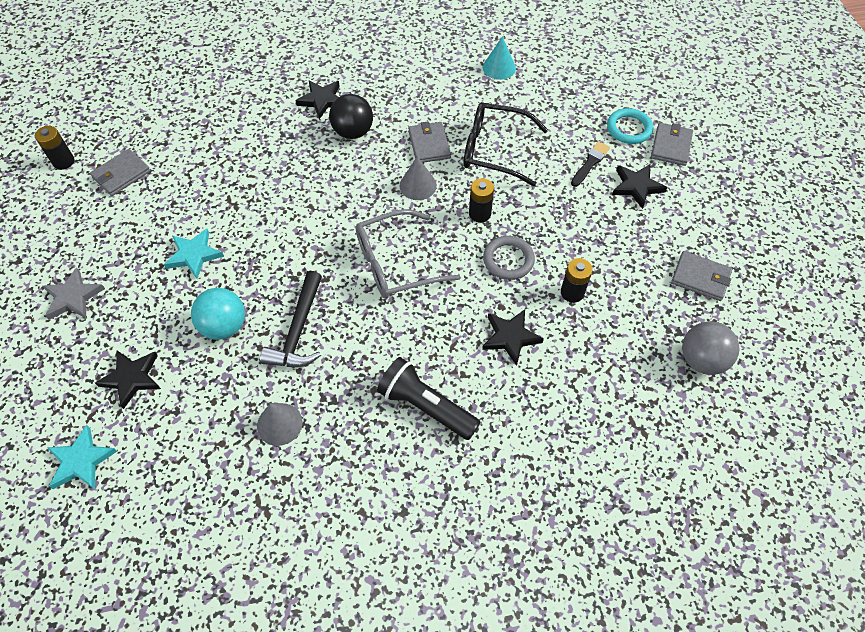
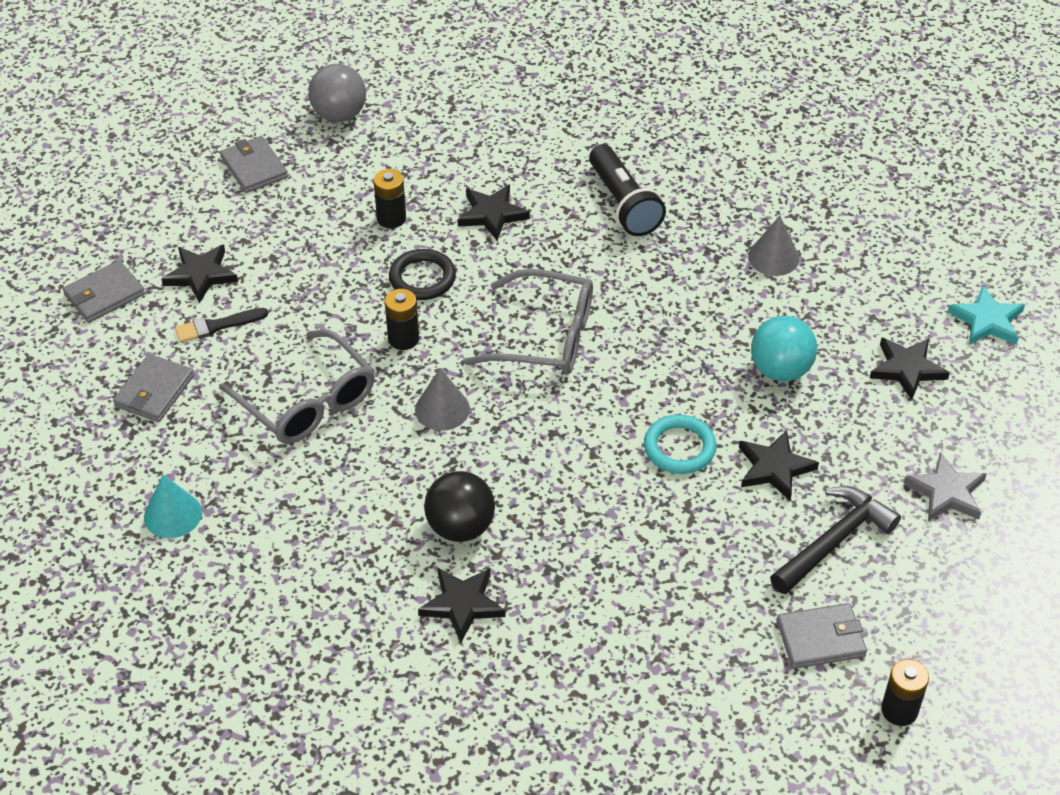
camera: 145 degrees left, 10 degrees down
(194, 255) = (774, 468): turquoise star -> black star
(298, 331) = (702, 325): black hammer -> black hammer (834, 541)
(429, 144) = (379, 454): grey wallet -> grey wallet (154, 391)
(493, 150) = (308, 403): black glasses -> grey glasses
(508, 260) = (422, 278): grey ring -> black ring
(629, 129) = (122, 339): turquoise ring -> turquoise ring (679, 448)

